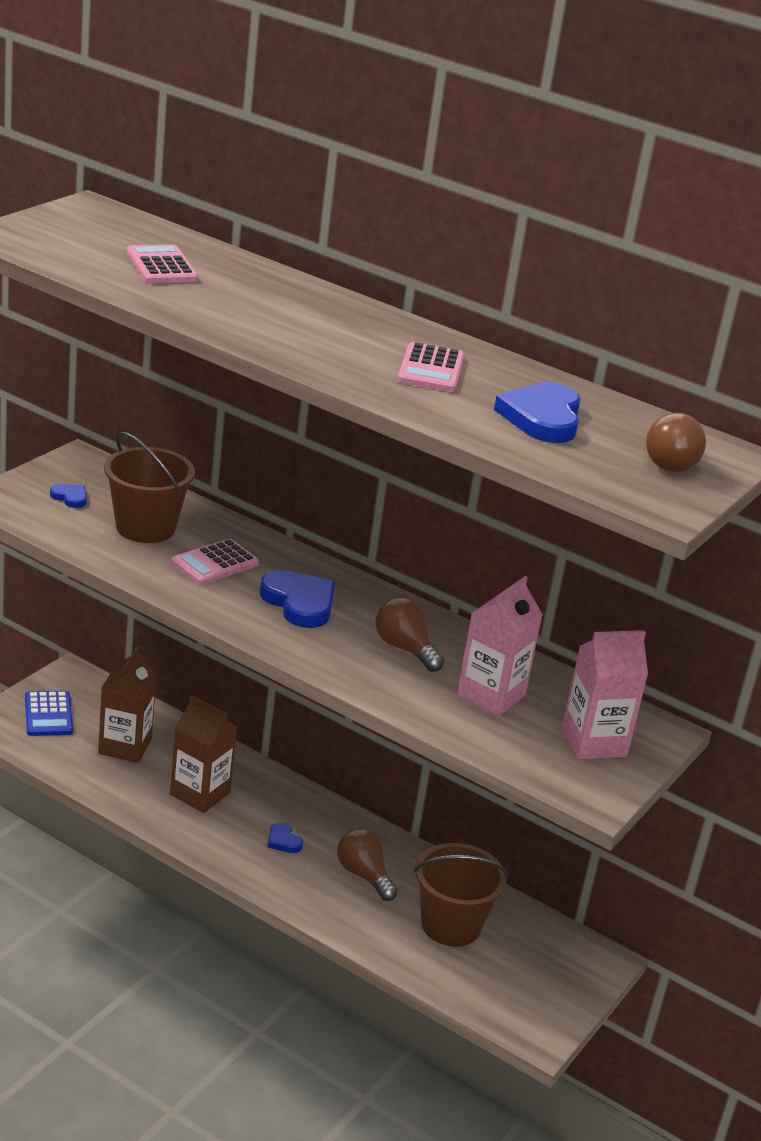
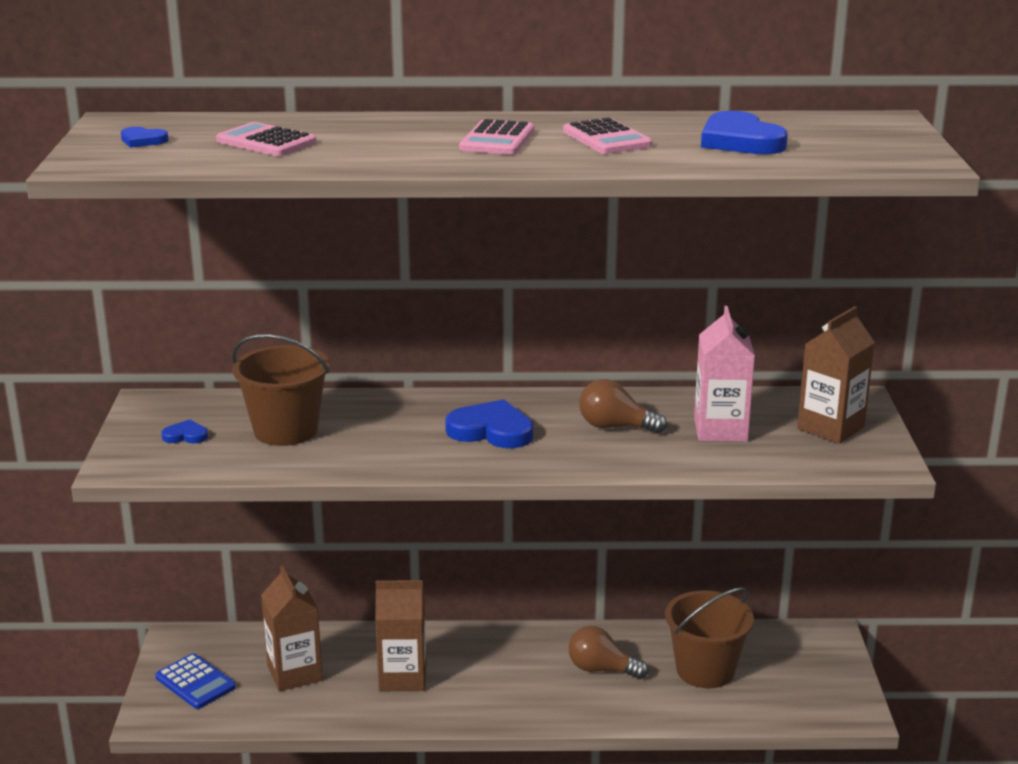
camera: 30 degrees left, 5 degrees down
(215, 563) = (383, 432): pink calculator -> pink calculator (497, 140)
(283, 841) = (511, 677): blue heart -> blue heart (143, 140)
(594, 742) = (830, 428): pink carton -> brown carton
(670, 461) = (868, 136): brown light bulb -> none

